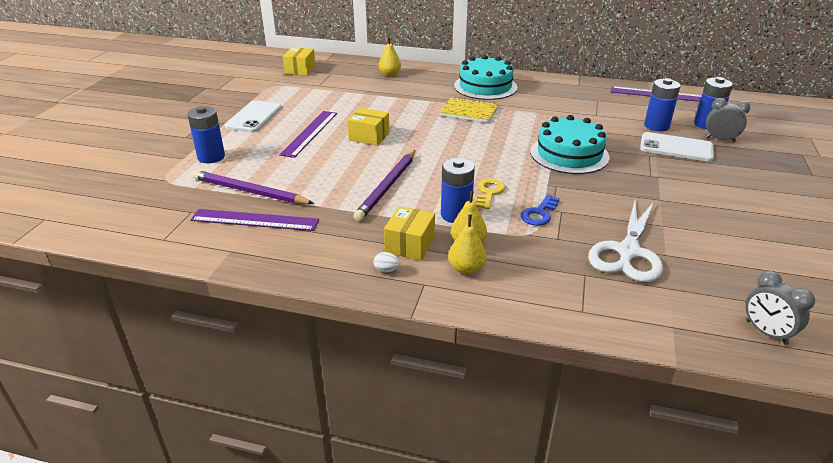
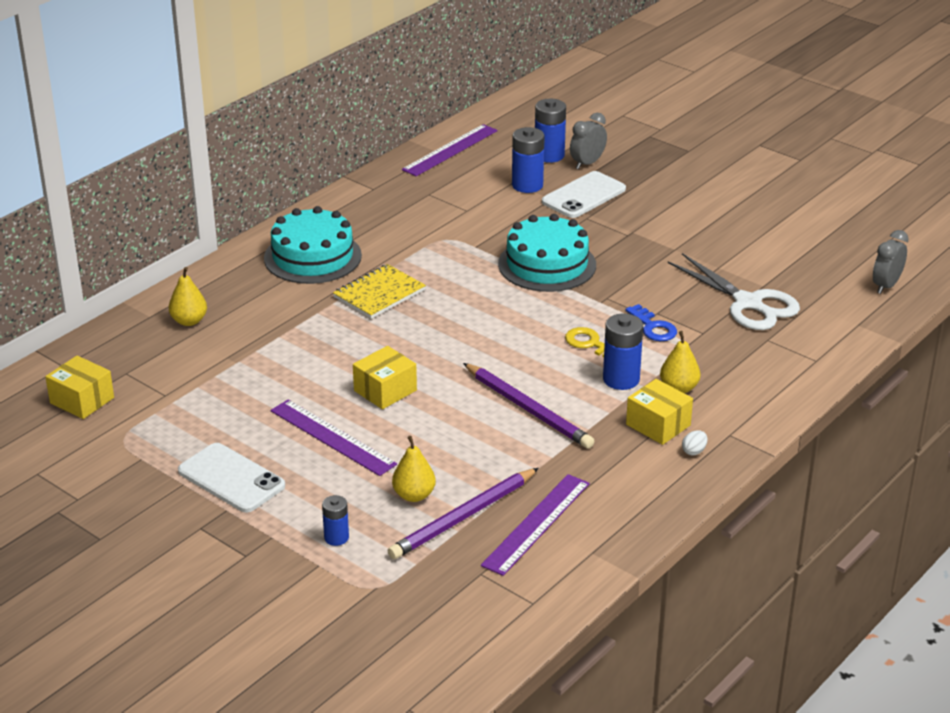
camera: 65 degrees left, 0 degrees up
(211, 157) = (336, 537): blue battery -> blue battery, size x0.60
(466, 269) = (720, 402): yellow pear -> yellow pear (414, 495)
(766, 332) = (886, 286): grey clock -> grey clock turned 135 degrees clockwise

